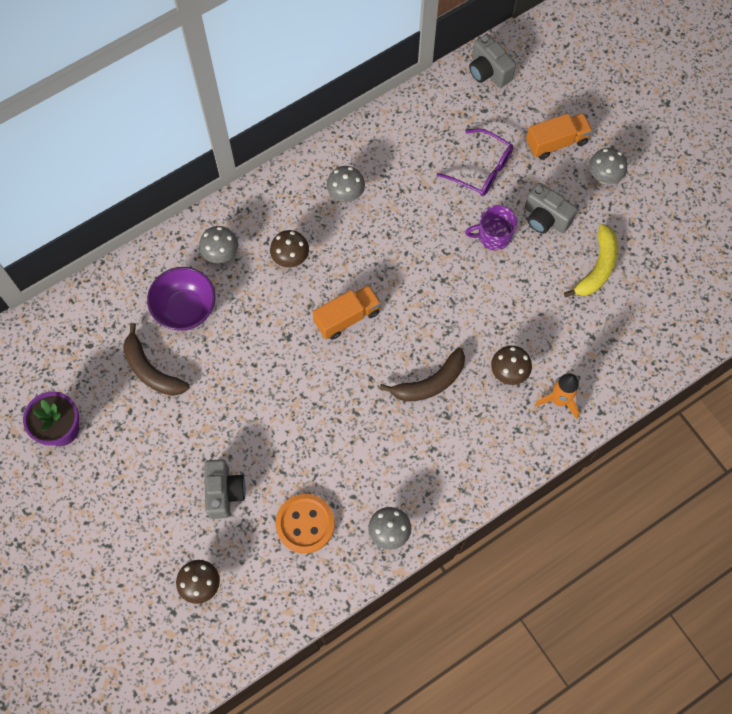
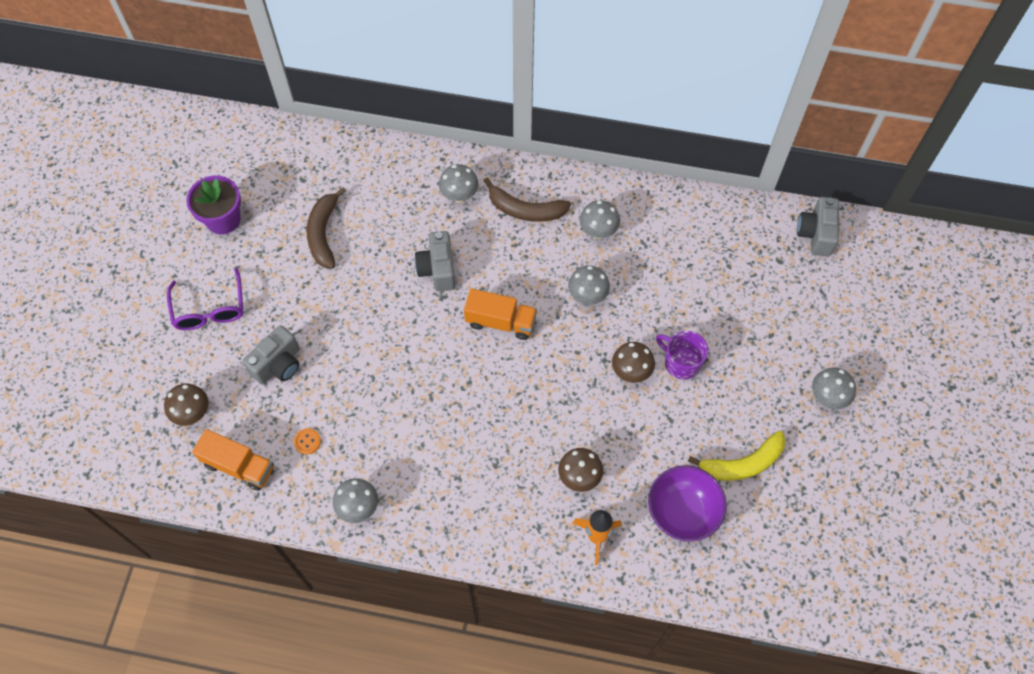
camera: 45 degrees right, 5 degrees down
(185, 309) = (393, 212): purple bowl -> purple bowl (682, 512)
(290, 258) = (506, 242): brown mushroom -> brown mushroom (631, 372)
(305, 524) = (307, 441): orange button -> orange button, size x0.43
(386, 246) = (587, 296): none -> grey mushroom
(430, 383) = (509, 427): brown banana -> brown banana (525, 210)
(481, 169) = (727, 303): purple glasses -> purple glasses (209, 308)
(545, 218) = (740, 387): grey camera -> grey camera (438, 269)
(556, 142) = (815, 336): orange truck -> orange truck (239, 466)

